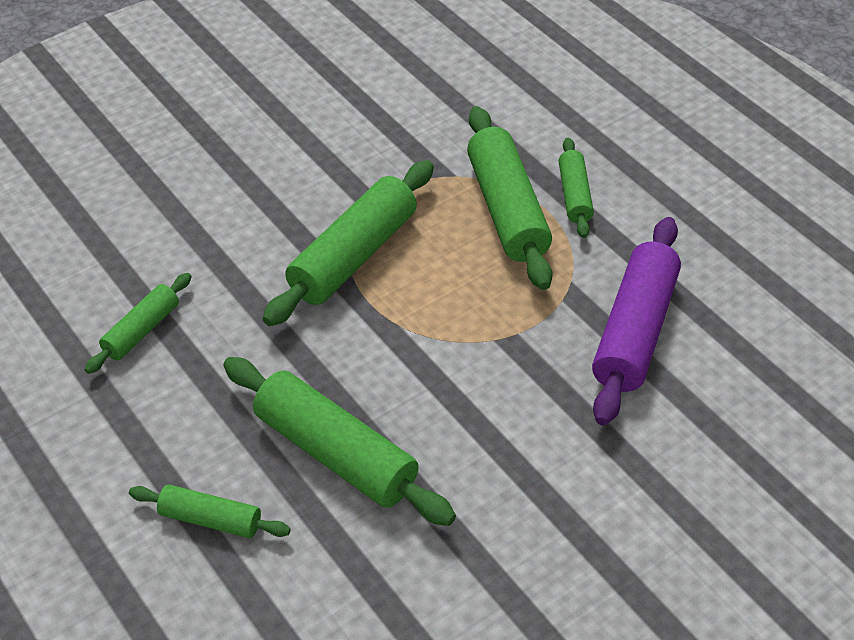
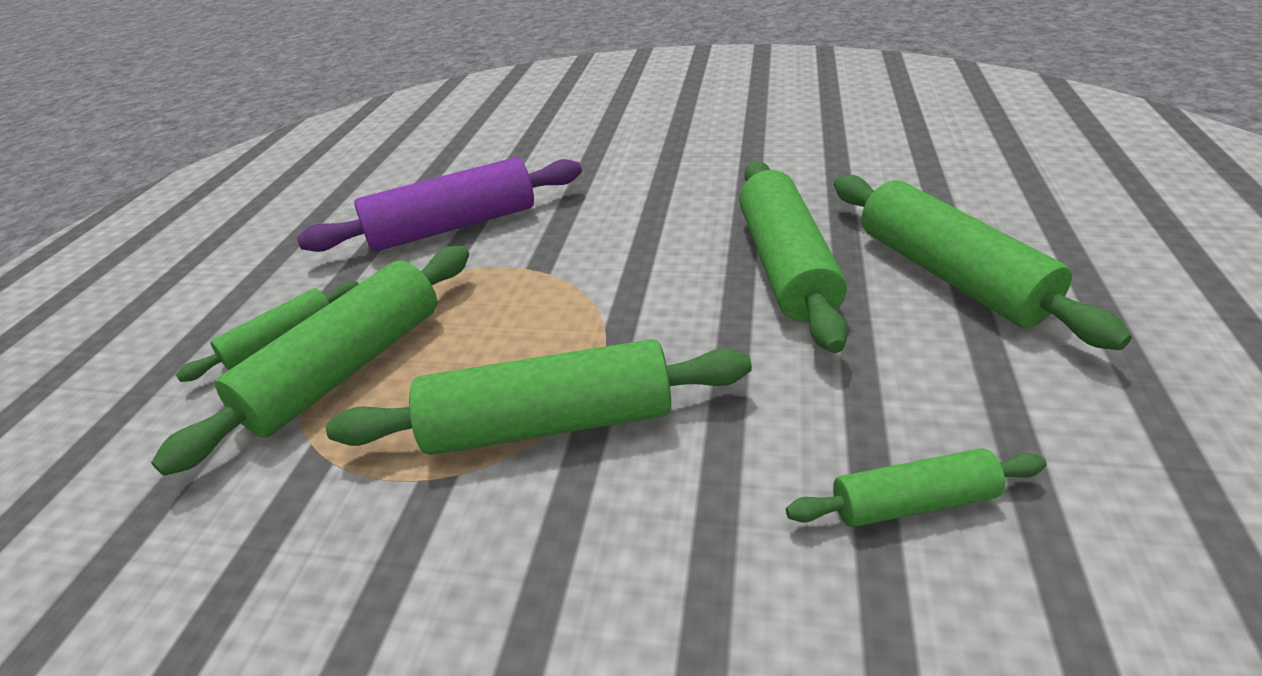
camera: 130 degrees left, 10 degrees down
(210, 519) = (949, 275): green rolling pin -> green rolling pin, size x1.83

